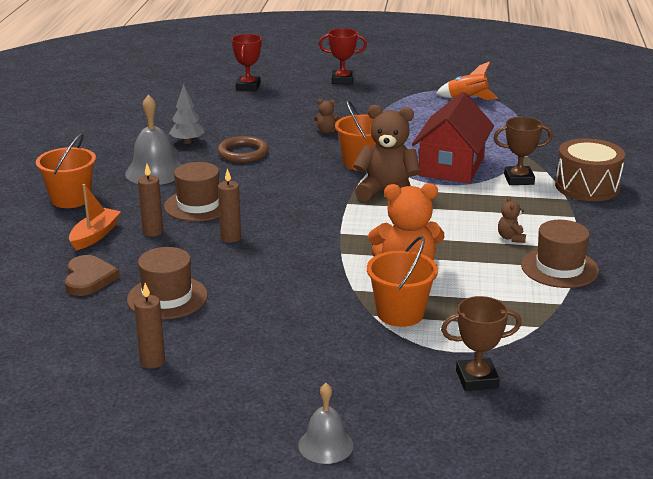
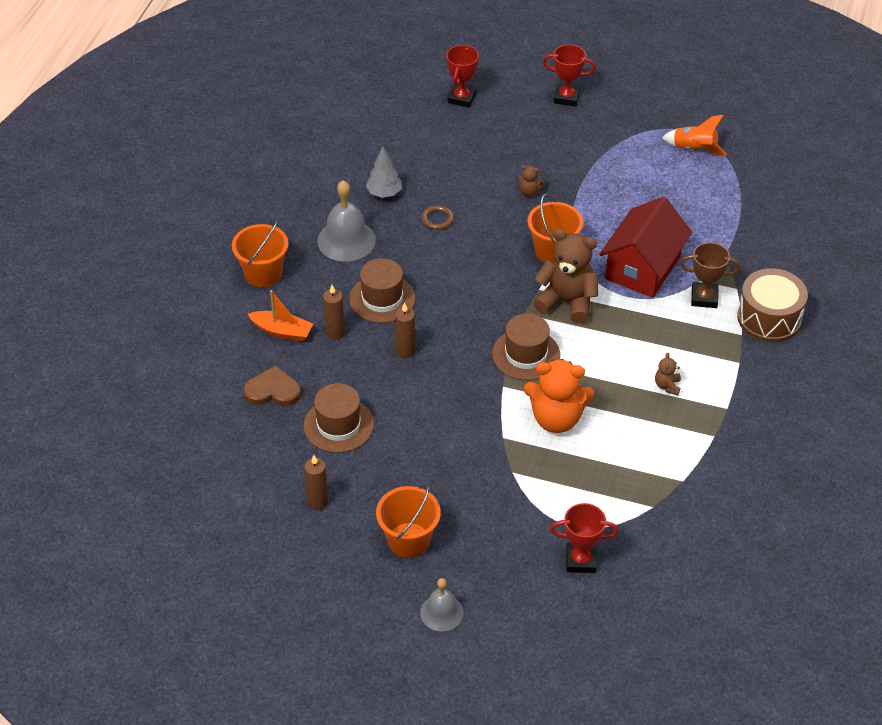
camera: 10 degrees right, 20 degrees up
(89, 278) = (273, 390): brown heart -> brown heart turned 90 degrees counterclockwise
(95, 235) = (282, 331): orange boat -> orange boat turned 75 degrees clockwise
(243, 153) = (437, 219): brown ring -> brown ring, size x0.63
(400, 313) = (537, 473): orange bucket -> orange bucket (409, 540)
(477, 379) = (580, 560): brown trophy -> red trophy
(559, 268) = (698, 434): brown hat -> brown hat (526, 354)

